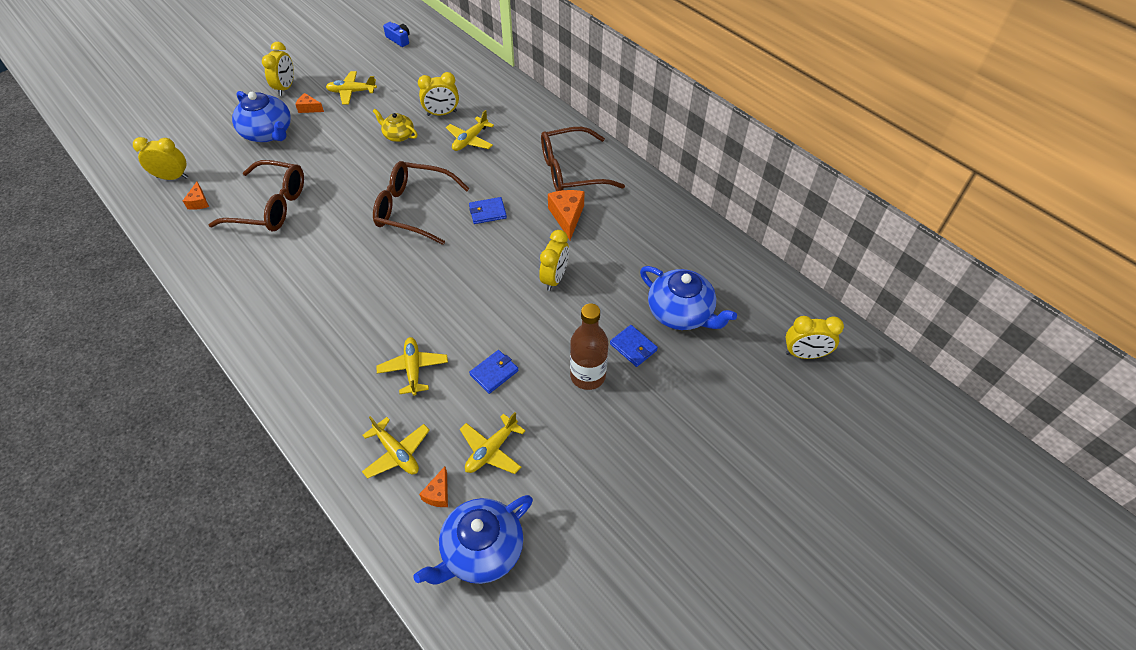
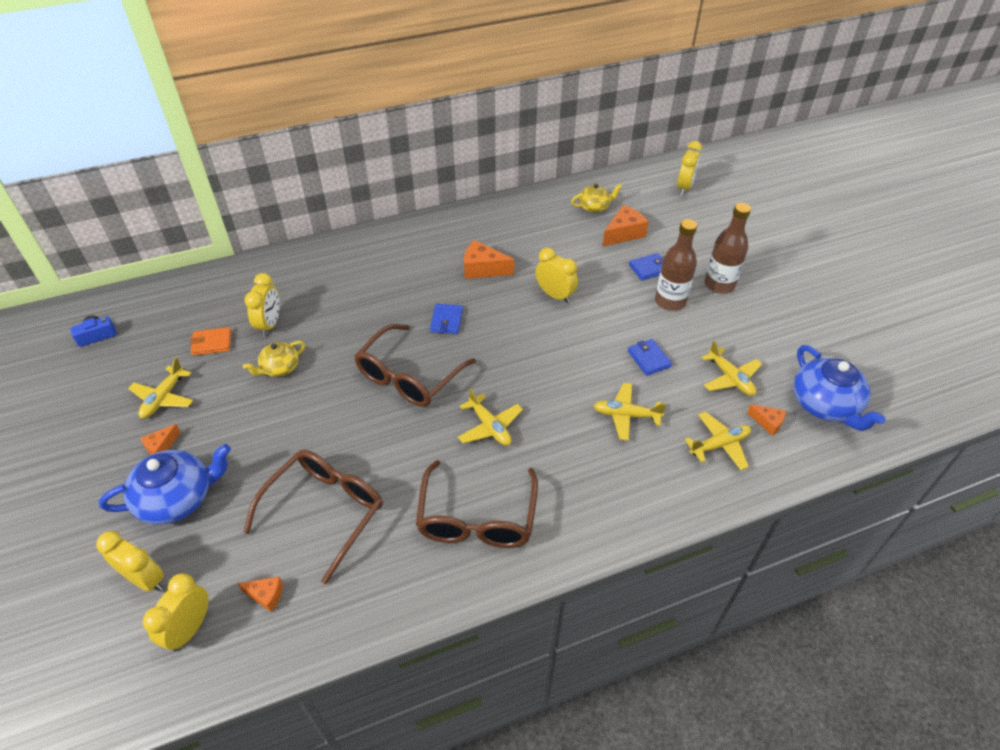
camera: 70 degrees left, 5 degrees down
(286, 87) = (94, 467): yellow clock -> yellow clock (145, 579)
(411, 93) = (212, 343): none -> orange wallet
(470, 140) = (330, 311): yellow plane -> yellow plane (490, 426)
(571, 171) = (424, 252): brown glasses -> brown glasses (477, 518)
(637, 418) = (719, 285): none -> brown bottle
(681, 313) = (623, 233): blue teapot -> orange cheese
(713, 277) = (594, 207): none -> yellow teapot

